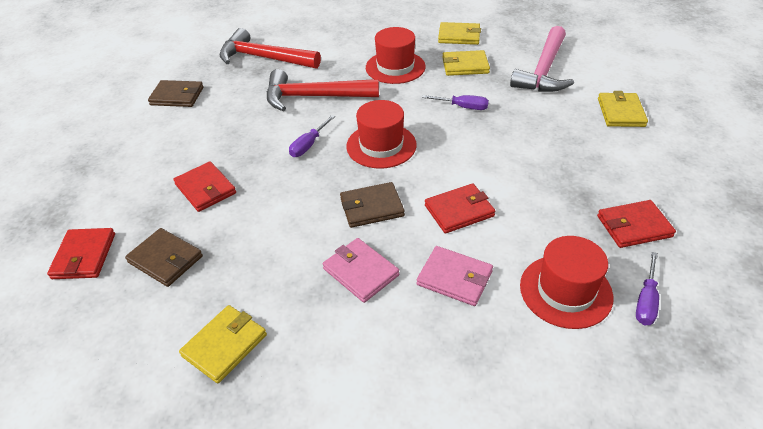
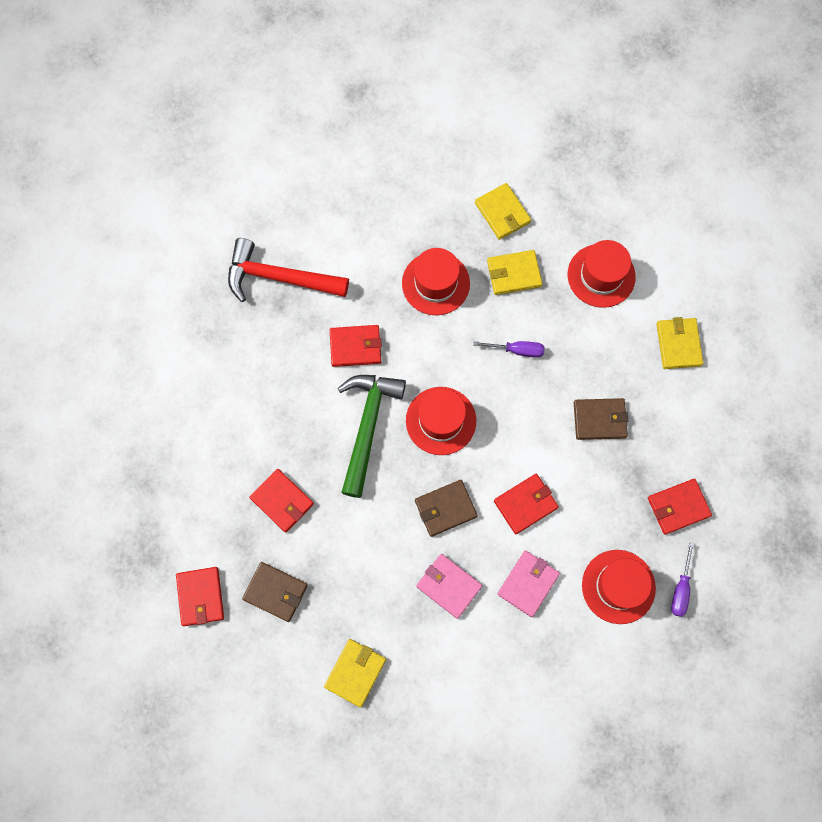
camera: 10 degrees left, 30 degrees up
(177, 96) = (201, 359): brown wallet -> brown wallet (600, 420)
(308, 145) = (367, 427): purple screwdriver -> green hammer
(314, 97) = (355, 347): red hammer -> red wallet
(454, 278) = (528, 583): pink wallet -> pink wallet turned 75 degrees counterclockwise
(459, 36) = (502, 213): yellow wallet -> yellow wallet turned 60 degrees clockwise
(544, 70) = (601, 275): pink hammer -> red hat

